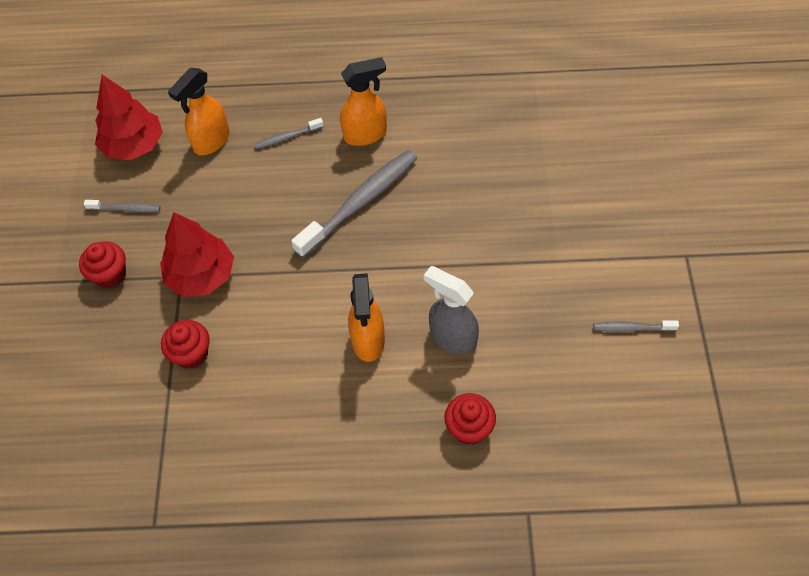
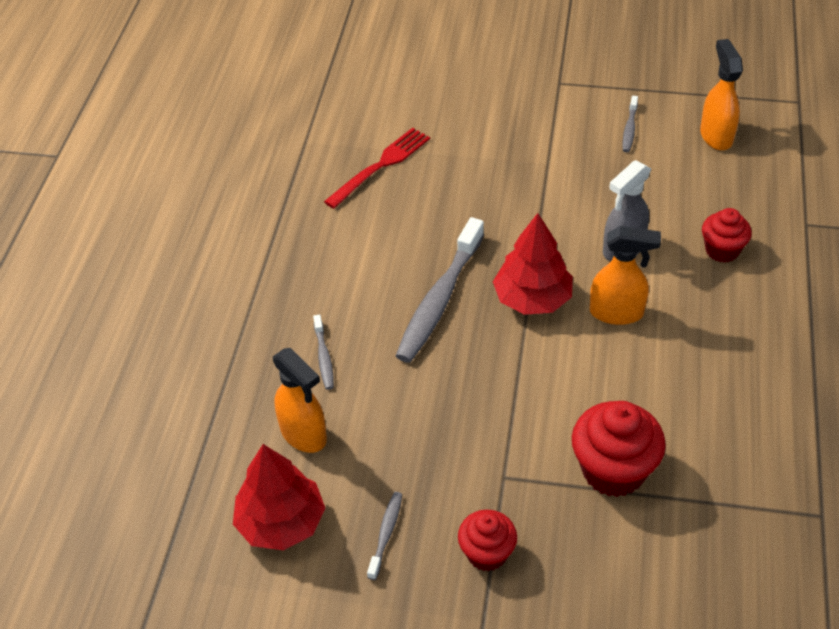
camera: 80 degrees left, 10 degrees down
(191, 354) = (613, 470): red cupcake -> red cupcake, size x1.62
(201, 276) = (507, 455): red tree -> red tree (532, 299)
(360, 202) = (439, 300): grey toothbrush -> grey toothbrush turned 120 degrees counterclockwise
(365, 134) = (344, 285): orange spray bottle -> orange spray bottle (716, 136)
(517, 131) = (381, 165): none -> red fork

